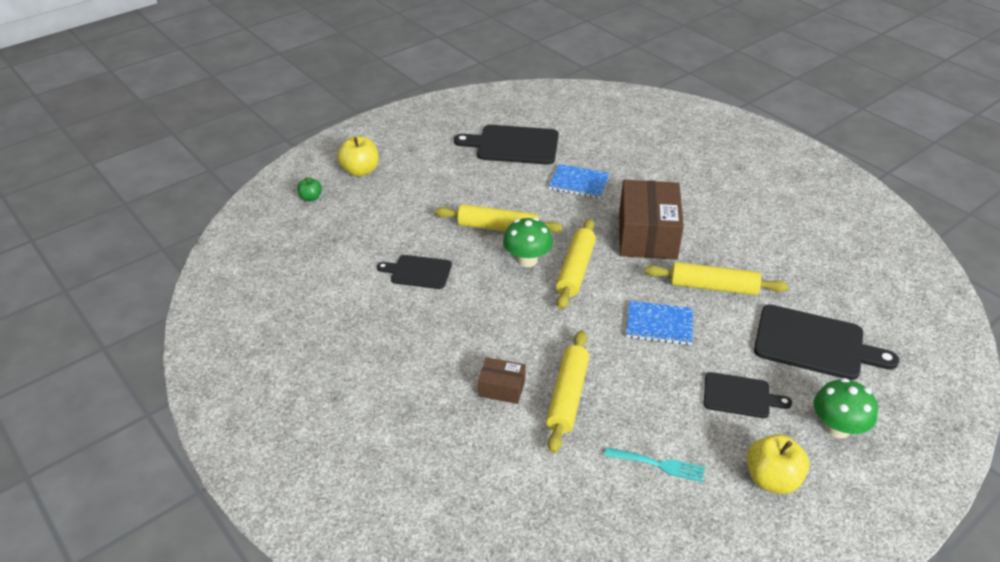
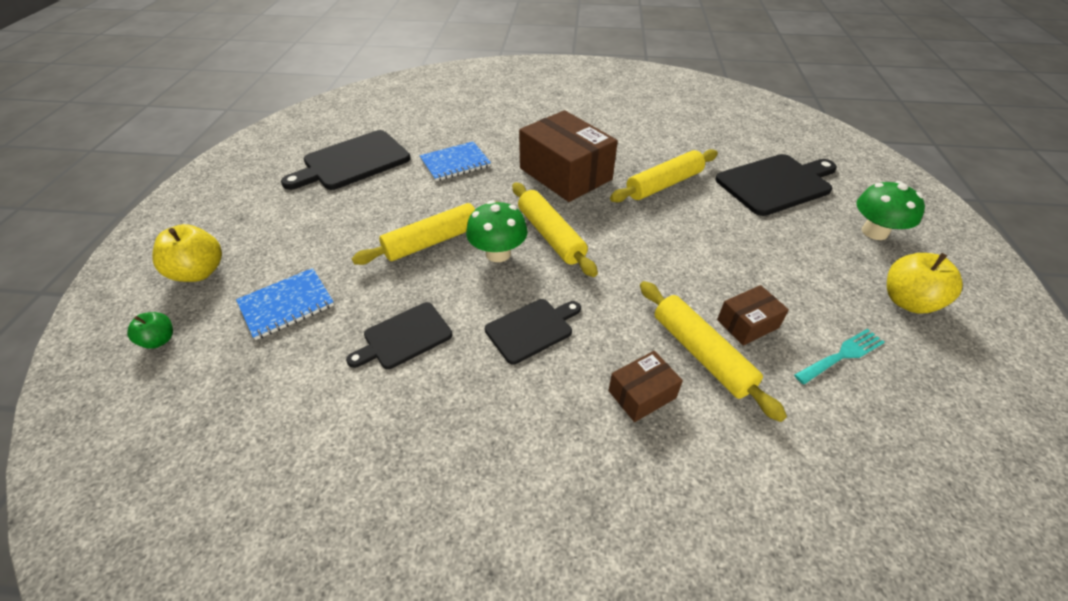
camera: 45 degrees left, 5 degrees up
(624, 404) = (747, 324): none -> brown box
(659, 324) = (673, 237): blue notebook -> blue notebook (287, 305)
(740, 396) = (798, 253): black cutting board -> black cutting board (531, 329)

